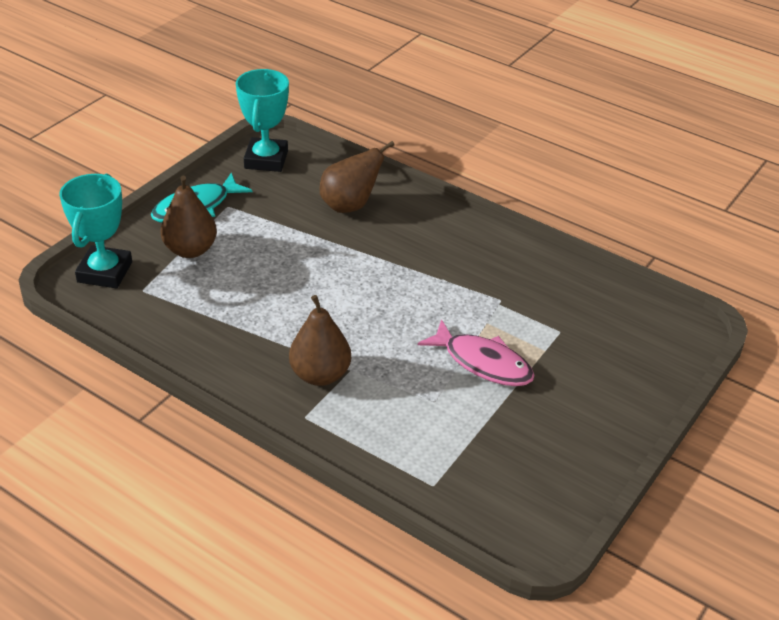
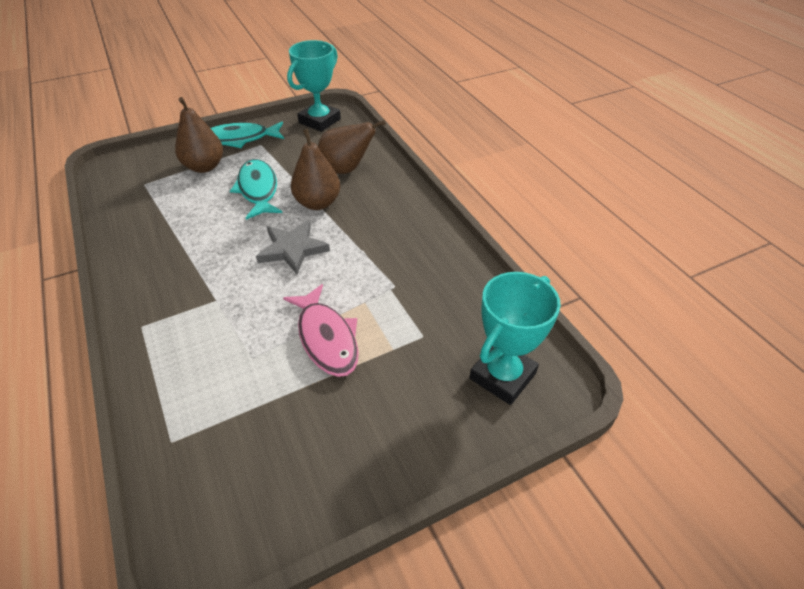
camera: 30 degrees right, 5 degrees up
(105, 272) = (136, 164): turquoise trophy -> turquoise trophy (502, 376)
(279, 255) = (258, 190): none -> turquoise fish
(320, 375) = (189, 295): brown pear -> brown pear (318, 203)
(376, 300) = (292, 249): none -> grey star

